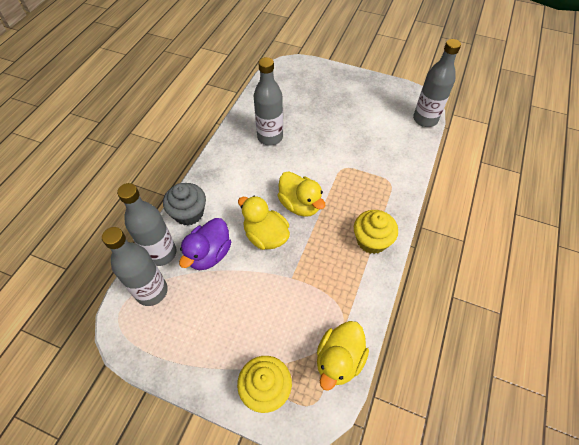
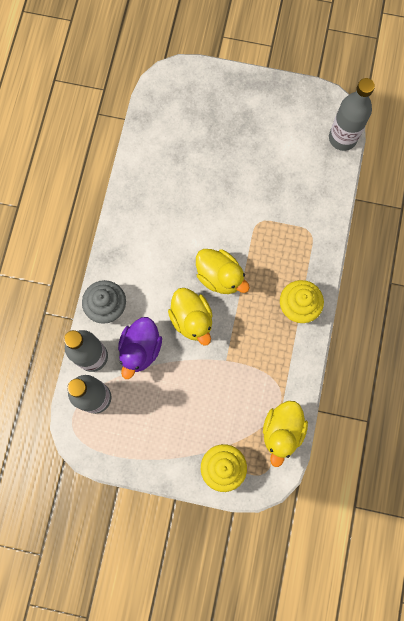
camera: 10 degrees left, 20 degrees up
(265, 236) = (192, 319): yellow duck -> yellow duck turned 150 degrees counterclockwise
(270, 137) = (171, 193): grey bottle -> none

